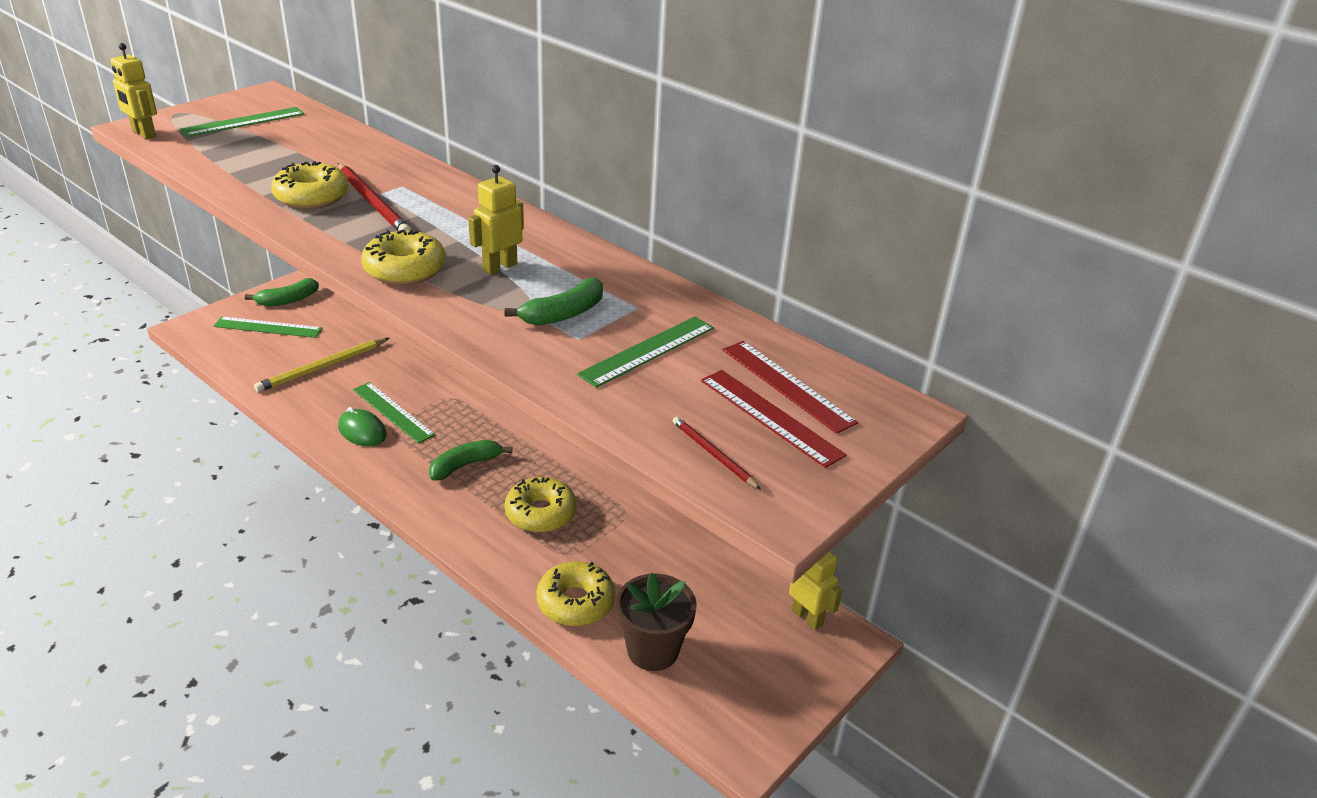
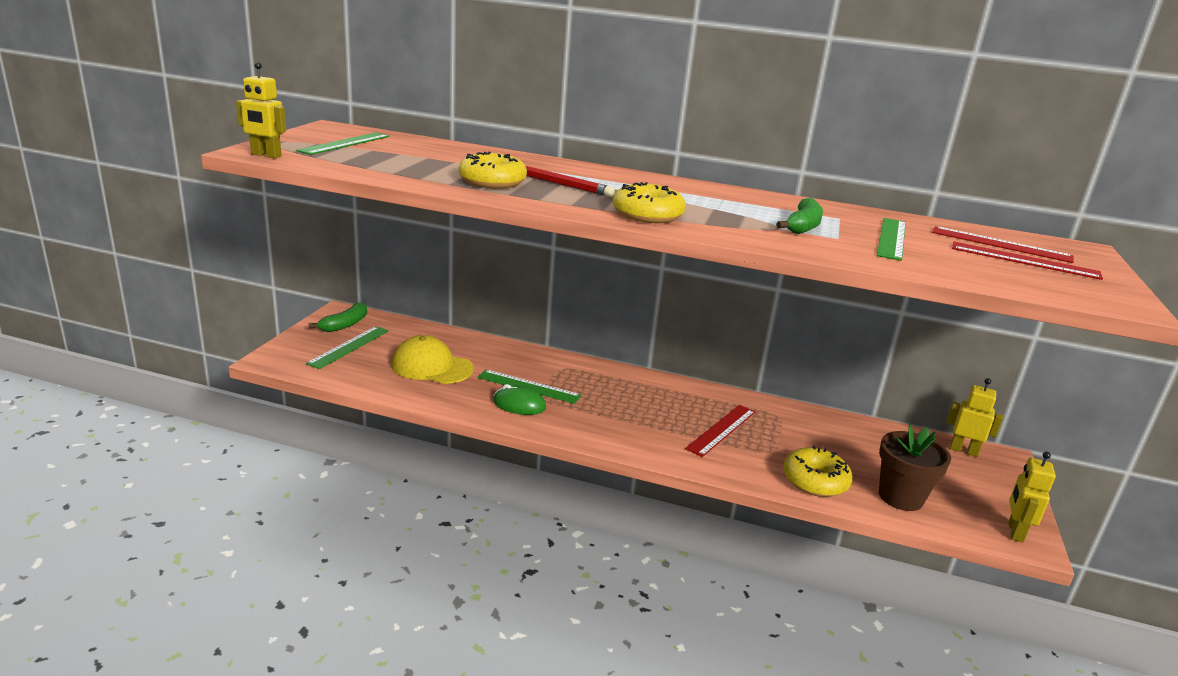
camera: 25 degrees left, 10 degrees down
(268, 327) = (349, 347): green ruler -> green ruler turned 45 degrees counterclockwise
(322, 367) = (432, 366): yellow pencil -> yellow cap
(465, 465) = (628, 410): green banana -> none
(499, 267) = (710, 207): yellow robot -> yellow robot (1015, 532)
(540, 513) = (721, 430): yellow donut -> red ruler
(713, 454) = (1034, 283): red pencil -> none

